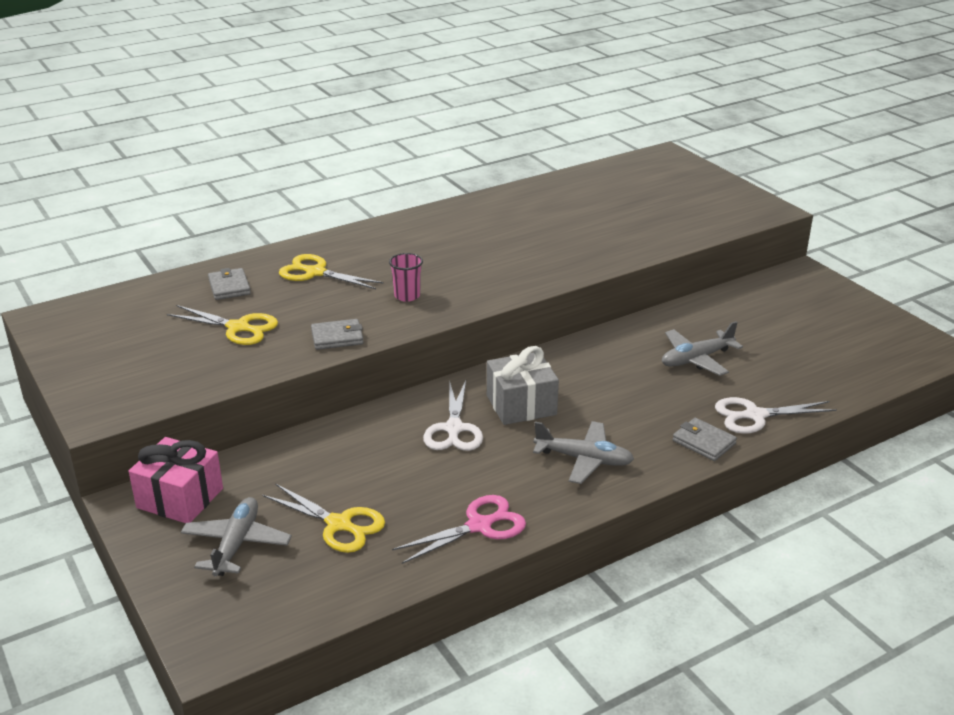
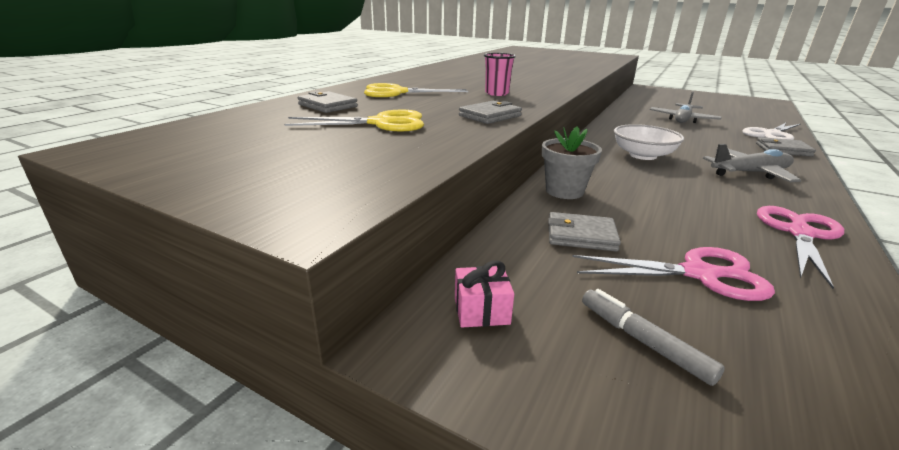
camera: 30 degrees left, 5 degrees down
(180, 498) = (481, 310): pink gift -> pink gift, size x0.49
(236, 544) = (643, 341): grey plane -> grey marker
(312, 471) = (581, 235): none -> grey wallet
(339, 524) = (700, 274): yellow scissors -> pink scissors
(368, 427) = (564, 191): none -> grey flower pot
(454, 429) = (631, 177): white scissors -> none
(521, 405) = (643, 155): grey gift -> white bowl

